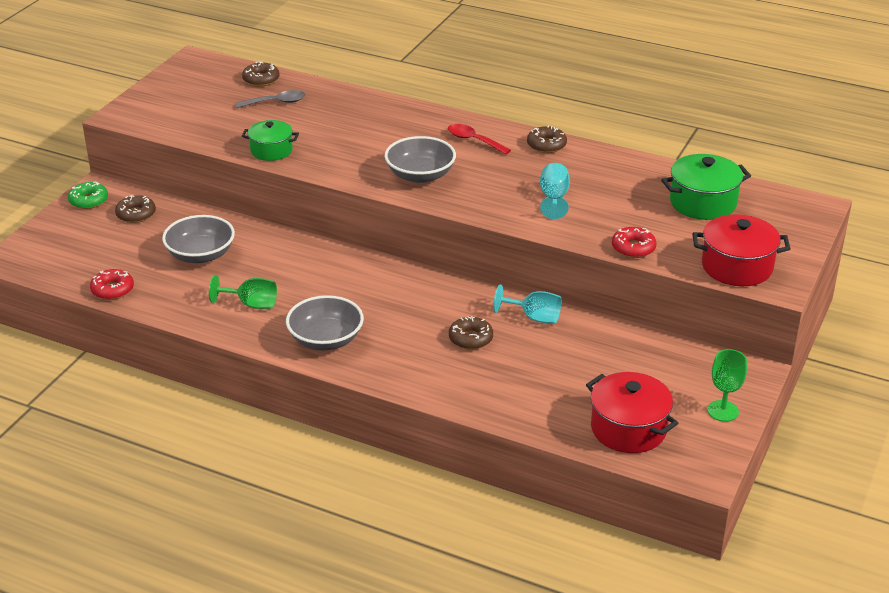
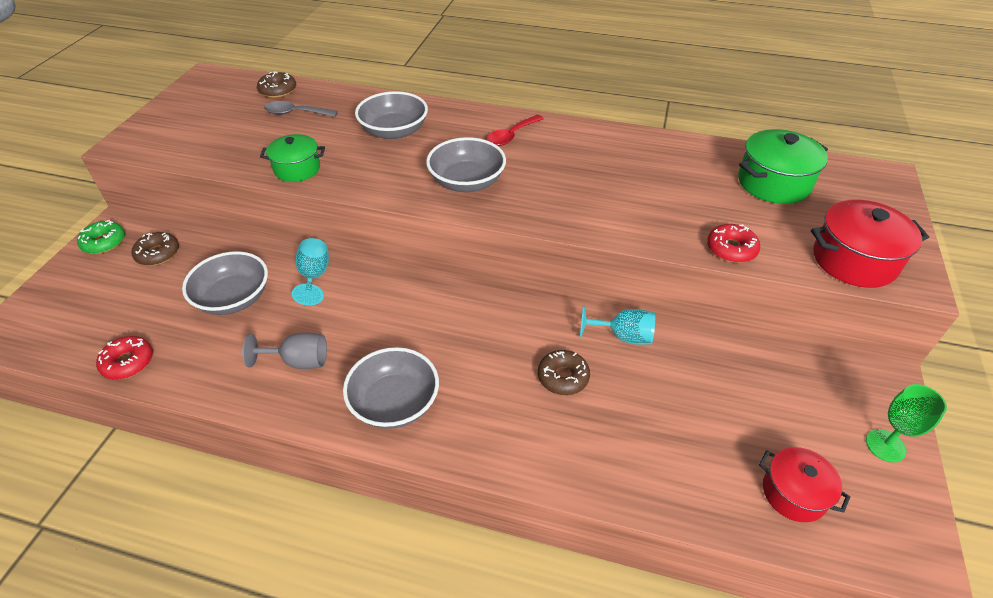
camera: 10 degrees left, 10 degrees up
(251, 304) = (298, 361): green goblet -> grey goblet
(276, 102) = (296, 113): grey spoon -> grey spoon turned 150 degrees counterclockwise
(364, 127) = (394, 131): none -> grey bowl
(474, 140) = (511, 136): red spoon -> red spoon turned 75 degrees counterclockwise
(546, 145) = (587, 134): brown donut -> none
(554, 198) = (619, 195): turquoise goblet -> turquoise goblet (314, 276)
(628, 429) = (794, 493): red pot -> red pot, size x0.66

